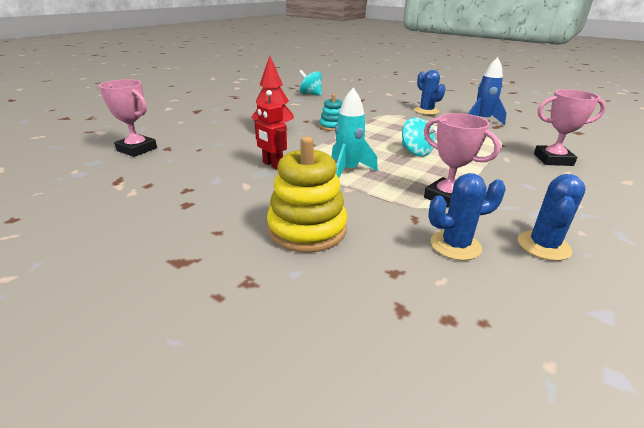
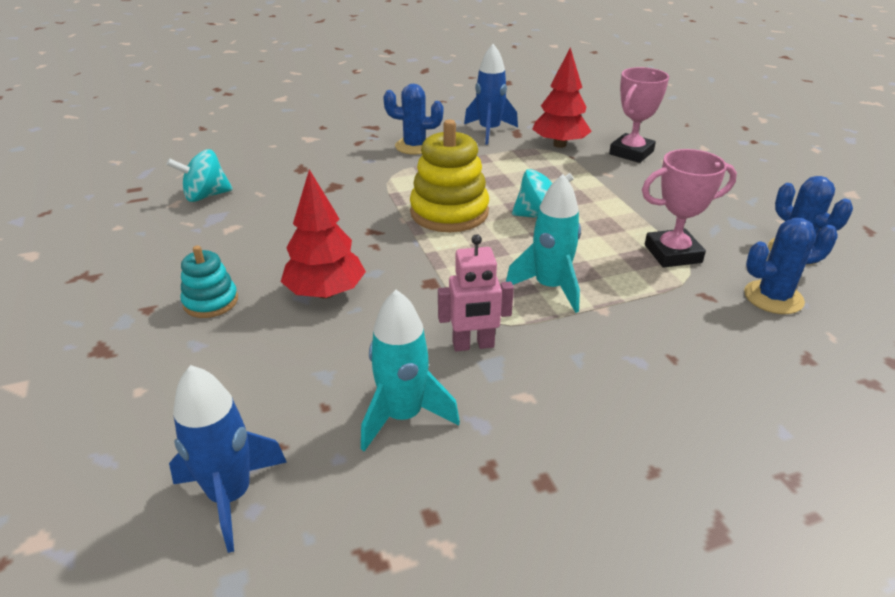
camera: 55 degrees left, 5 degrees up
(137, 149) = (231, 496): pink trophy -> blue rocket
(206, 164) = (403, 416): none -> turquoise rocket
(272, 165) = (473, 345): red robot -> pink robot
(307, 229) = (689, 385): yellow stacking toy -> yellow stacking toy (449, 212)
(332, 126) = (382, 236): turquoise stacking toy -> turquoise stacking toy (211, 302)
(455, 245) = (773, 297): blue cactus -> blue cactus turned 60 degrees clockwise
(510, 139) = (559, 145): none -> red tree

